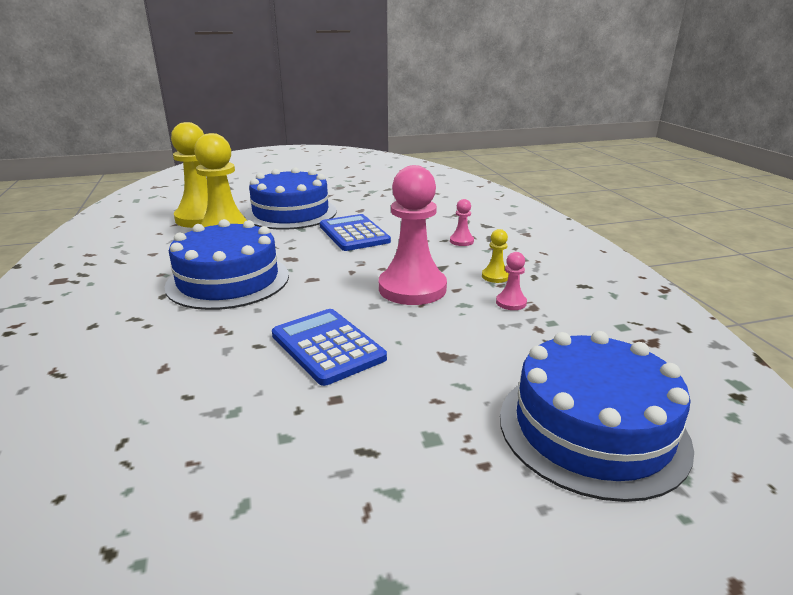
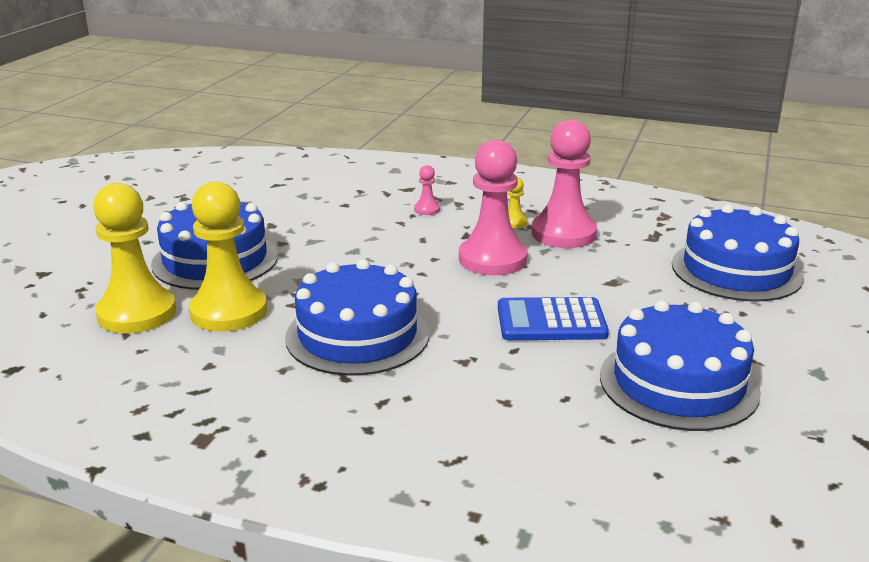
camera: 55 degrees left, 0 degrees up
(262, 459) = (678, 383): none -> blue cake
(354, 234) = (334, 246): blue calculator -> none
(511, 303) = (563, 234): pink pawn -> pink pawn, size x2.37

